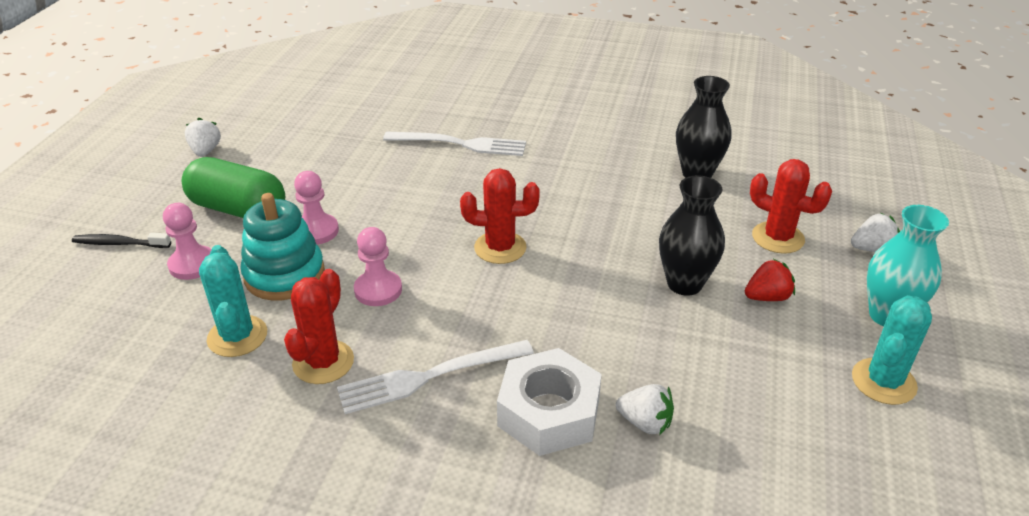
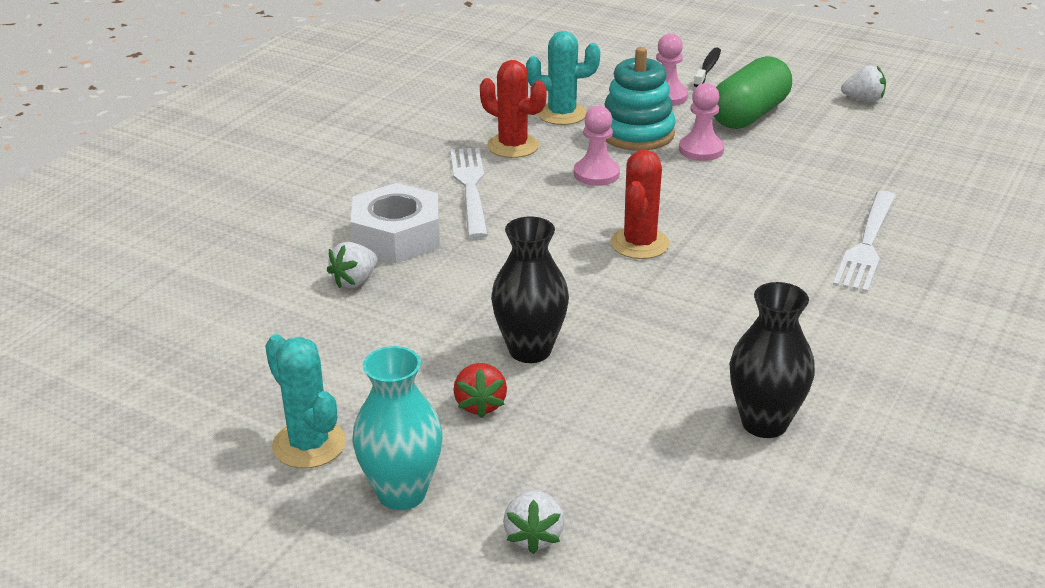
camera: 105 degrees right, 5 degrees down
(778, 238) = (589, 452): red cactus -> none

